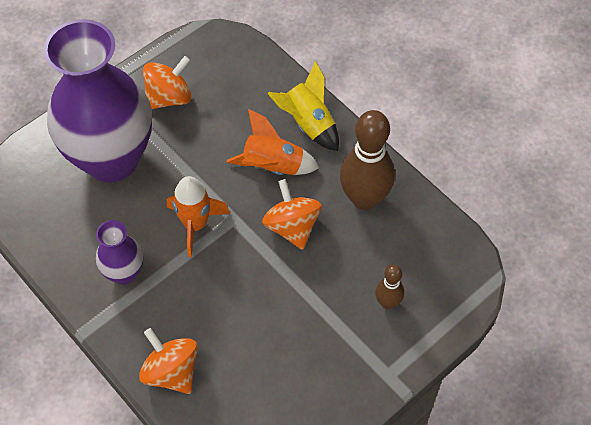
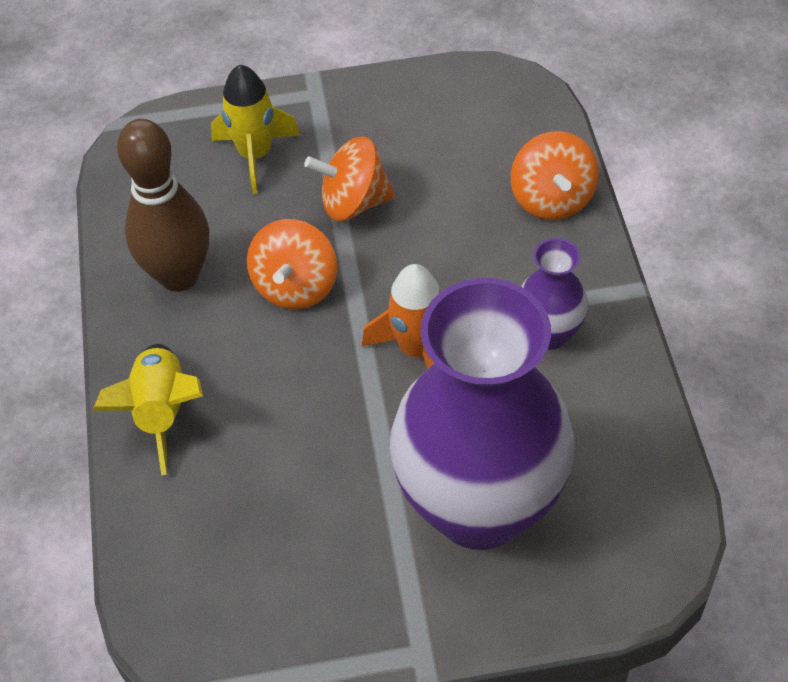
camera: 145 degrees left, 5 degrees down
(169, 97) = (330, 567): orange spinning top -> orange spinning top (353, 202)
(272, 166) = (259, 376): orange rocket -> none
(387, 302) = (255, 155): brown bowling pin -> yellow rocket

